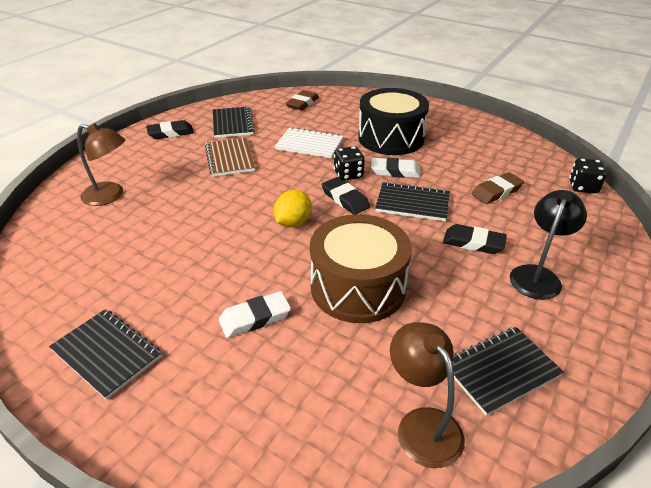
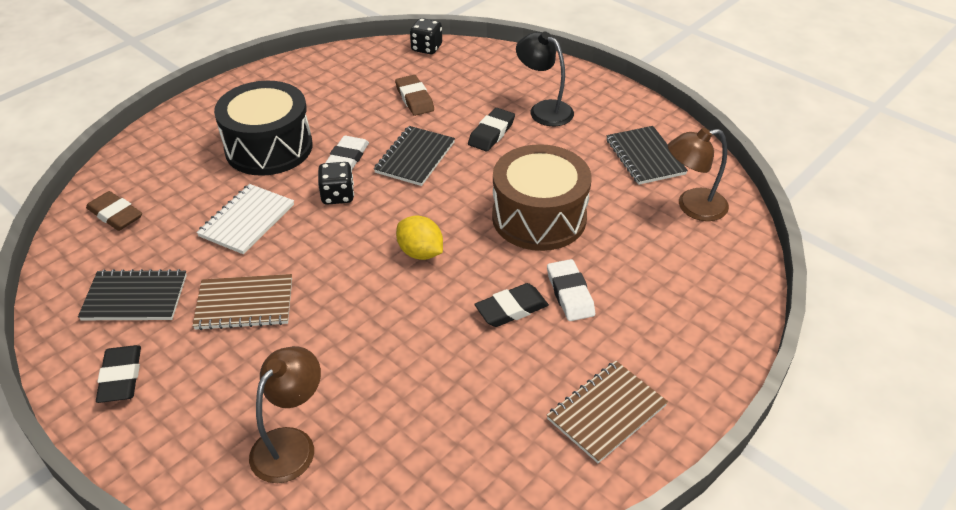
camera: 80 degrees left, 5 degrees up
(106, 354) = (606, 412): black notebook -> brown notebook
(345, 199) = (389, 205): black eraser -> black eraser (511, 309)

